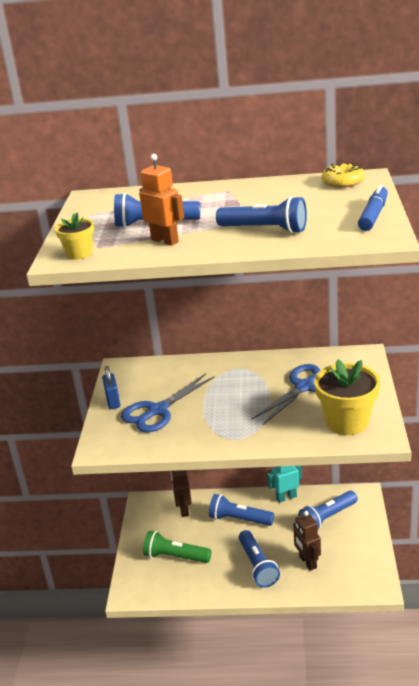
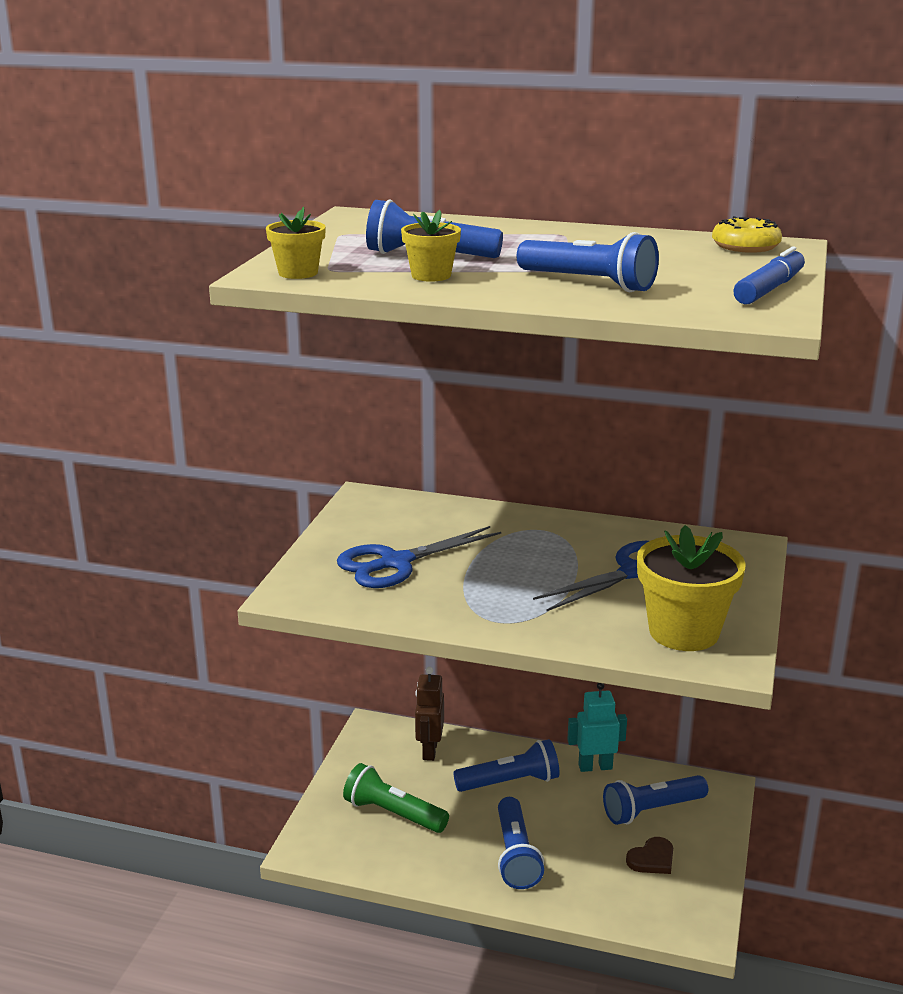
camera: 10 degrees right, 5 degrees down
(113, 401) = (335, 539): blue padlock -> none
(165, 241) = (431, 275): orange robot -> yellow flower pot
(239, 519) = (510, 782): blue flashlight -> blue flashlight turned 135 degrees clockwise
(307, 562) = (597, 868): brown robot -> none
(337, 548) = (652, 859): none -> brown heart

